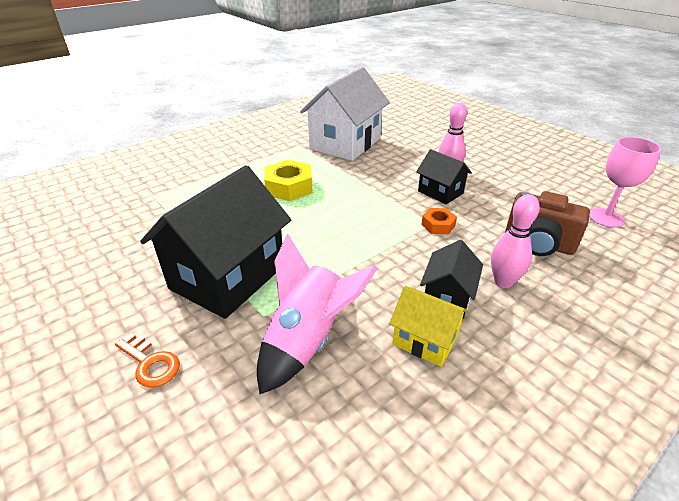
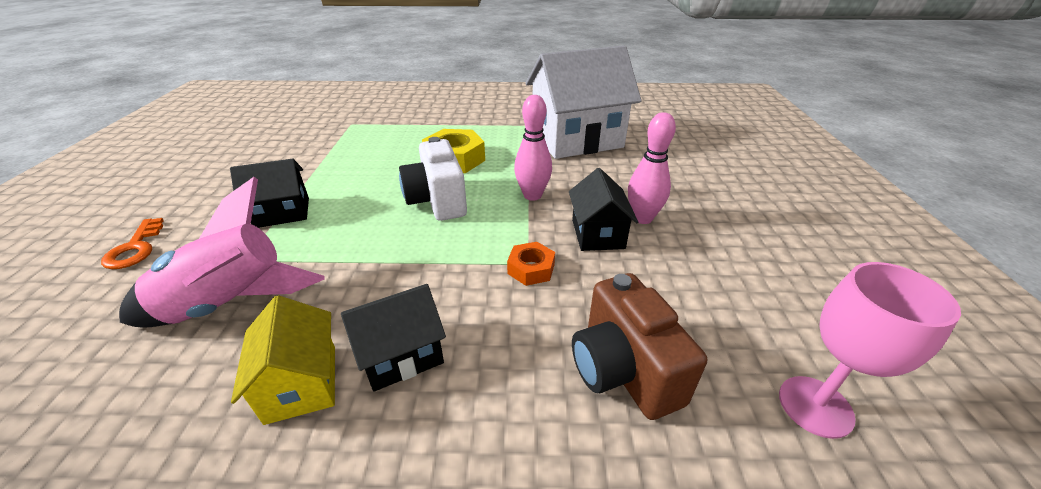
camera: 40 degrees right, 0 degrees up
(228, 277) = (282, 212): black house -> black house, size x0.50
(325, 217) = (437, 201): none -> white camera
(503, 282) = (491, 385): pink bowling pin -> pink bowling pin (532, 195)

